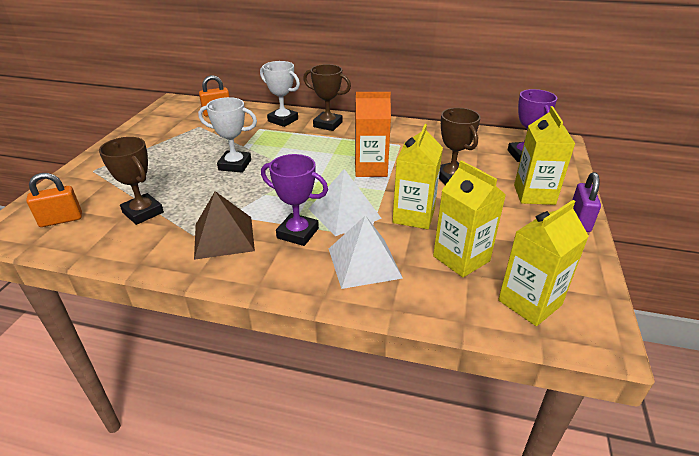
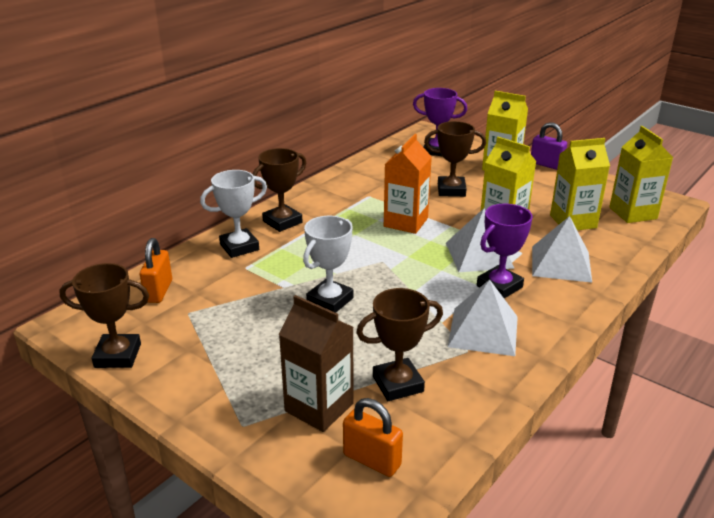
camera: 65 degrees left, 5 degrees down
(61, 220) = (372, 460): orange padlock -> orange padlock turned 60 degrees counterclockwise
(112, 189) = (319, 407): none -> brown carton
(150, 121) = (118, 355): none -> brown trophy
(224, 237) = (483, 331): brown pyramid -> white pyramid

